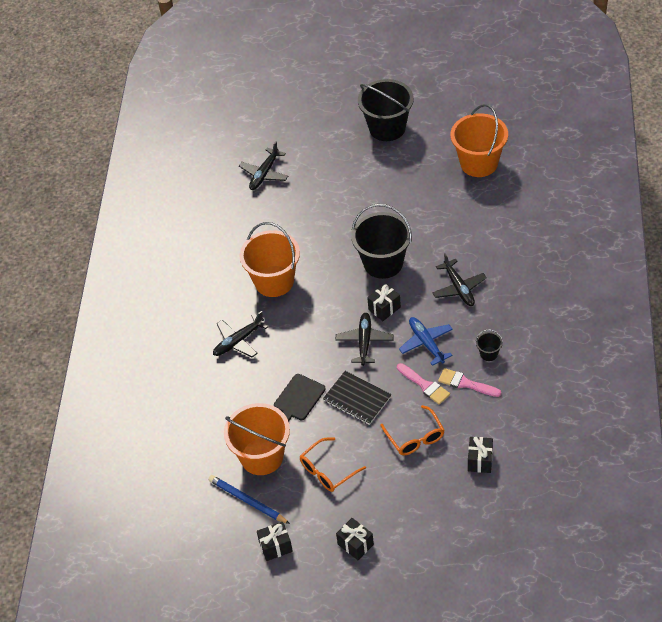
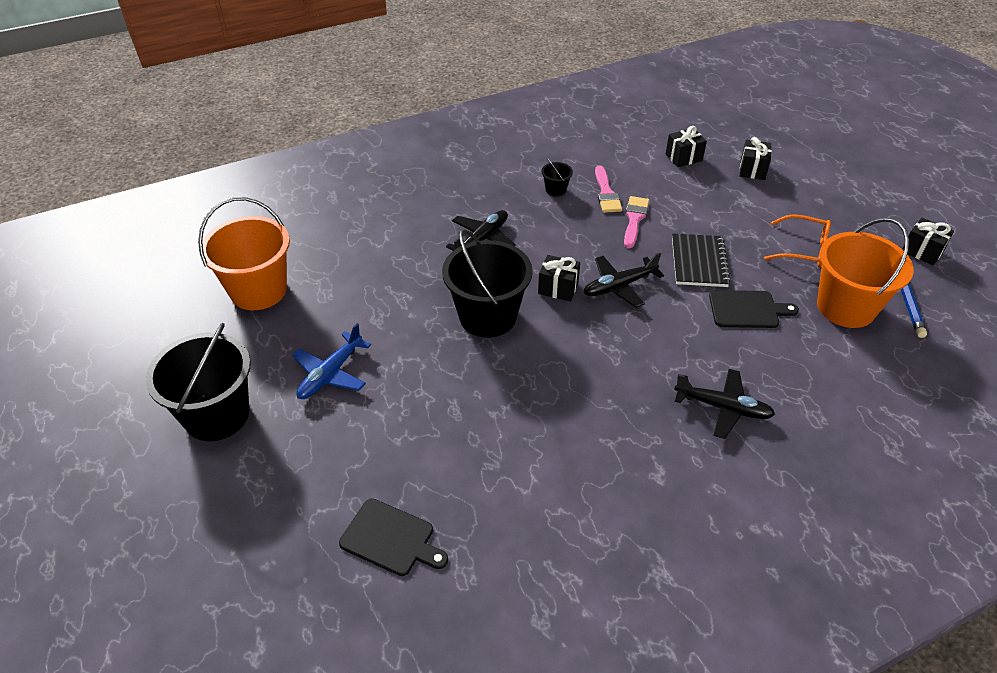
camera: 125 degrees left, 5 degrees down
(264, 174) = (390, 539): black plane -> black cutting board
(274, 281) = (597, 416): orange bucket -> none
(355, 544) = (852, 200): black gift -> black gift (752, 170)
(415, 437) = (701, 204): orange glasses -> none
(426, 343) = (580, 237): blue plane -> blue plane (331, 373)

